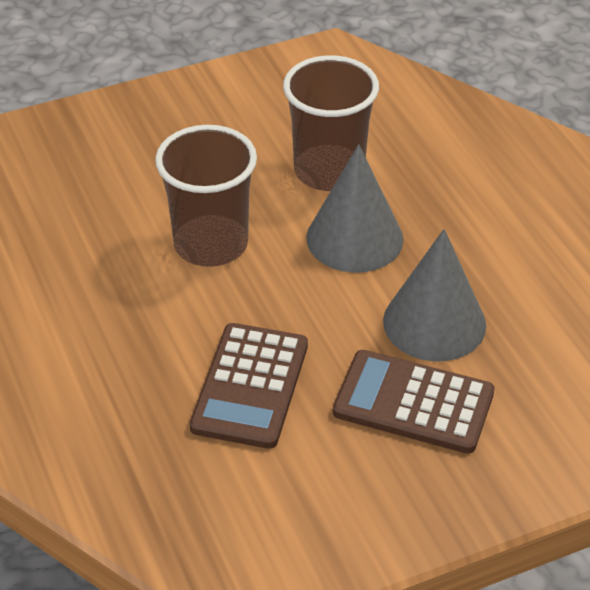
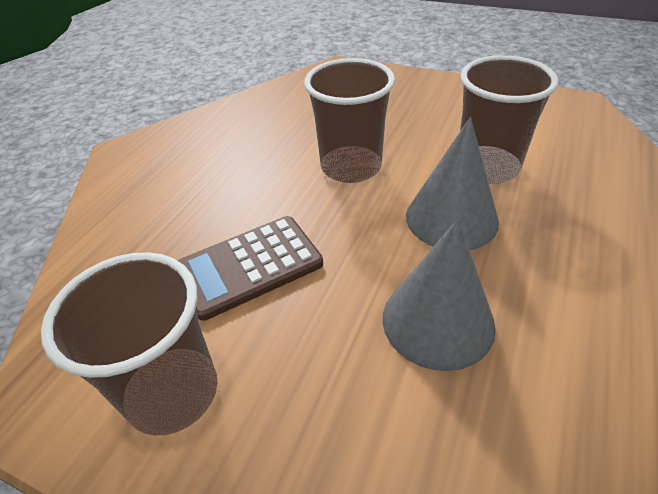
camera: 50 degrees right, 0 degrees up
(325, 498) = (172, 392): none -> brown cup
(413, 402) = (337, 373): brown calculator -> none

